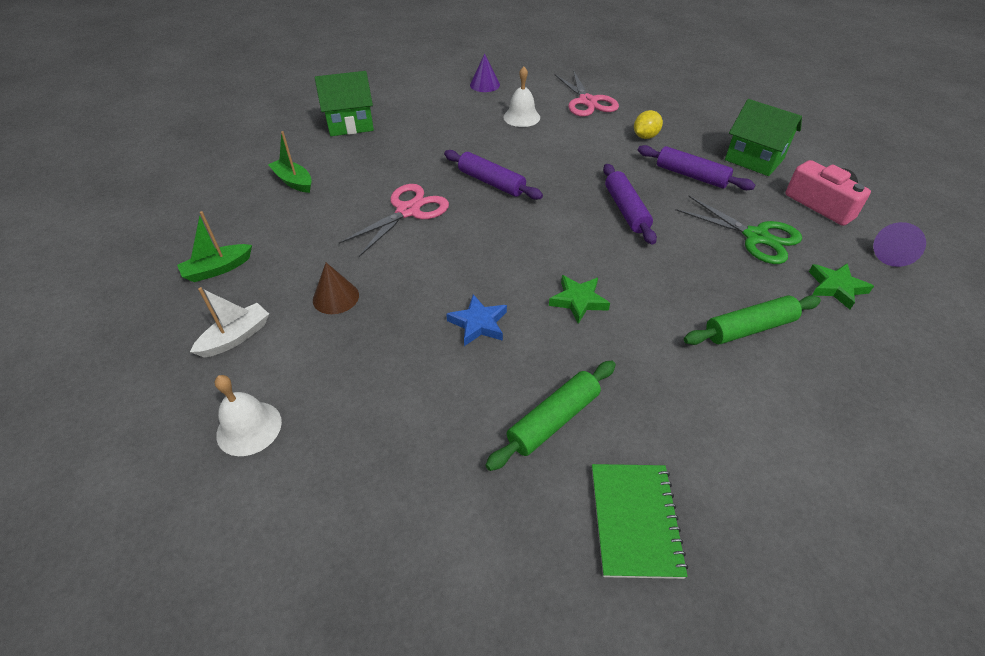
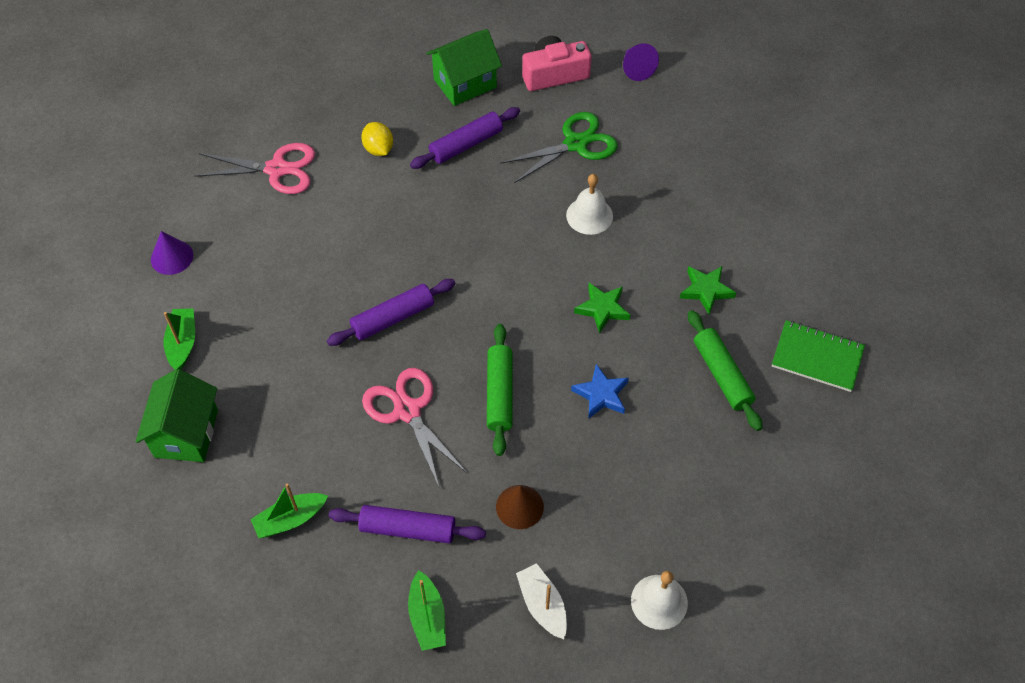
camera: 70 degrees left, 10 degrees up
(420, 105) = (182, 343): none -> green boat
(521, 117) = (274, 245): white bell -> white bell (589, 215)
(626, 210) = (495, 220): purple rolling pin -> purple rolling pin (408, 529)
(749, 328) = (677, 206): green rolling pin -> green rolling pin (500, 394)
(836, 287) = (656, 127): green star -> green star (706, 290)

